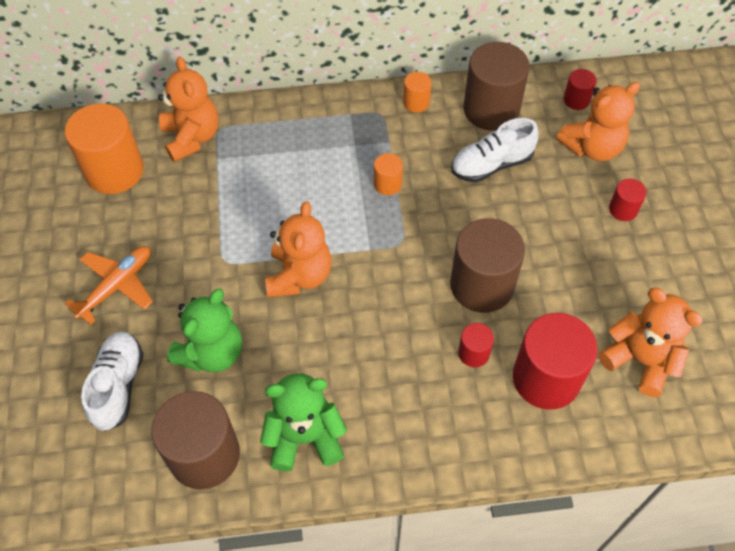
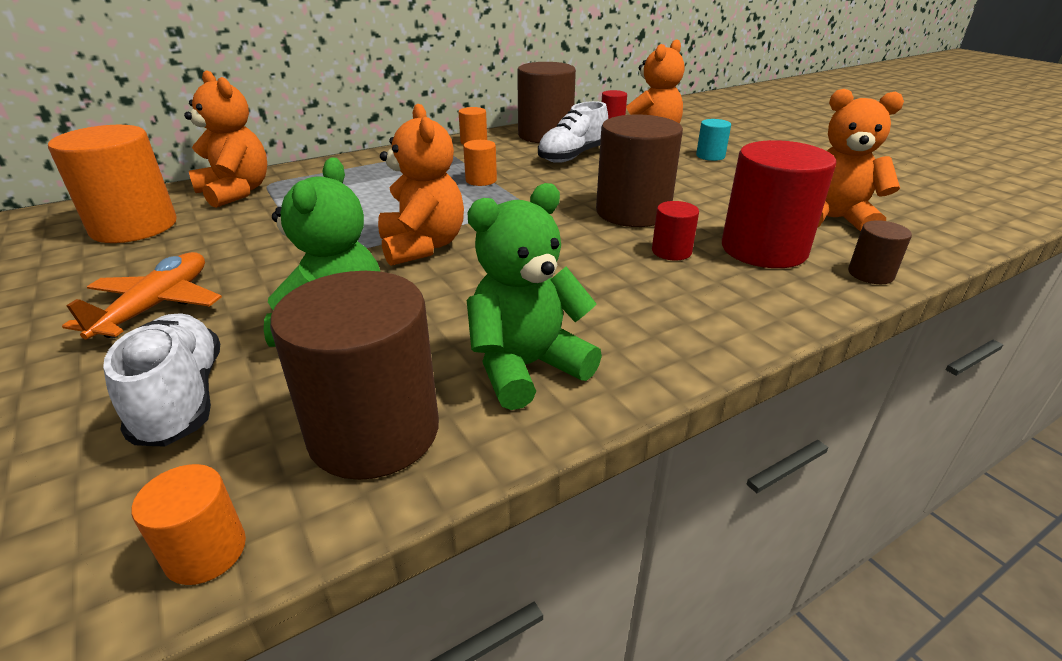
camera: 25 degrees left, 25 degrees down
(113, 499) = (206, 552): none -> orange cylinder
(600, 441) = (870, 274): none -> brown cylinder
(623, 209) = (710, 156): red cylinder -> turquoise cylinder

